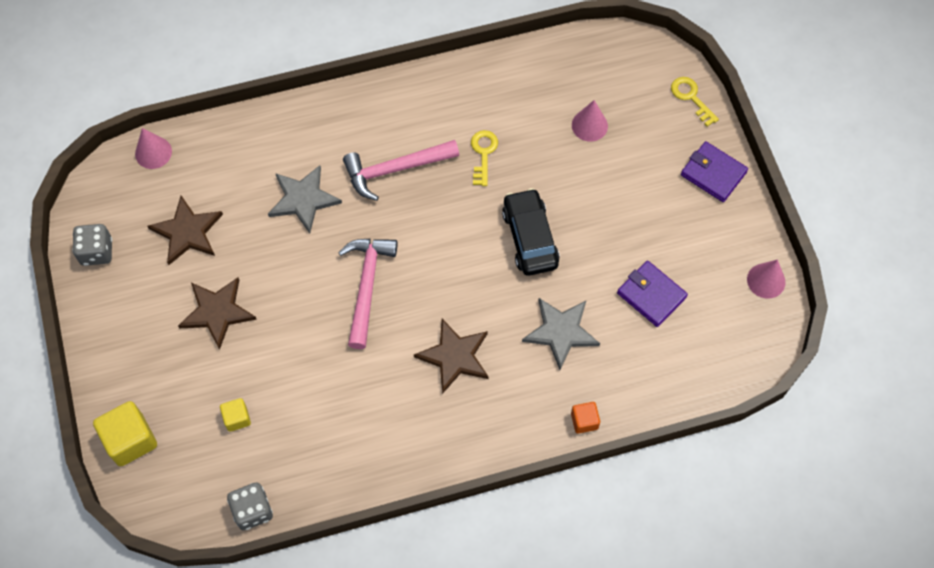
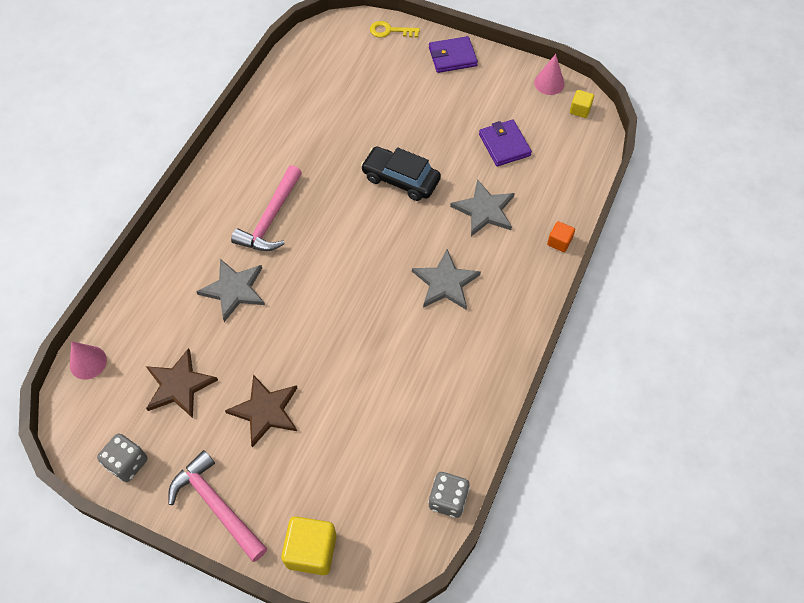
camera: 50 degrees left, 5 degrees down
(237, 418) = (364, 458): yellow cube -> yellow cube (580, 110)
(366, 286) = (341, 298): pink hammer -> pink hammer (217, 506)
(454, 356) = (445, 283): brown star -> grey star
(483, 153) = (313, 161): yellow key -> none
(589, 125) = (354, 92): pink cone -> none
(651, 295) = (504, 145): purple wallet -> purple wallet turned 75 degrees clockwise

